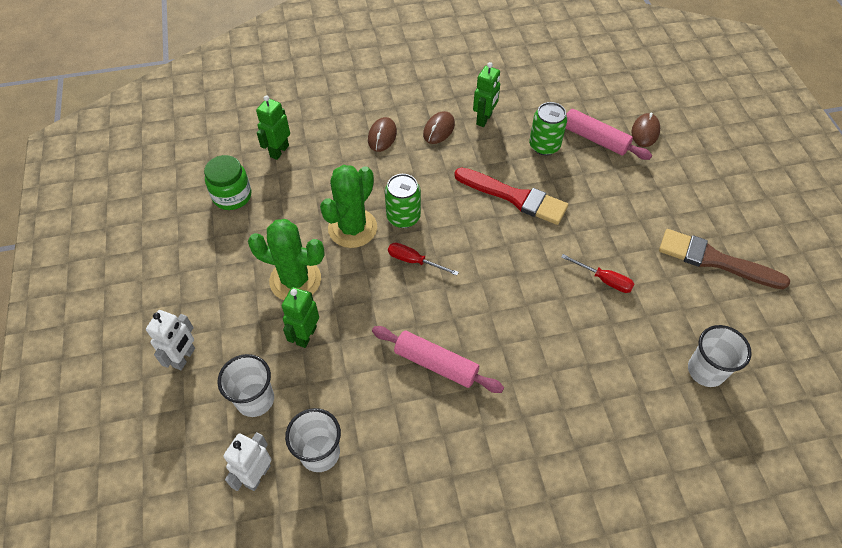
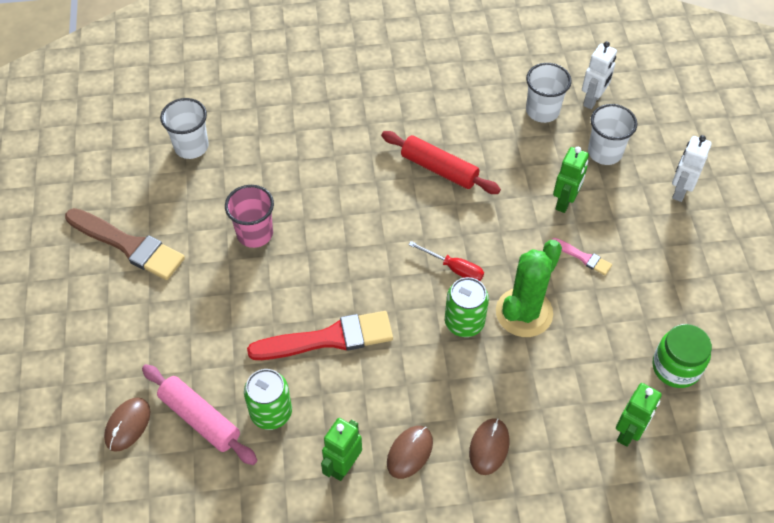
camera: 175 degrees left, 0 degrees up
(295, 280) = (583, 257): green cactus -> pink brush
(436, 364) = (439, 169): pink rolling pin -> red rolling pin
(514, 197) = (328, 339): red brush -> red brush turned 135 degrees clockwise
(604, 280) = (255, 233): red screwdriver -> pink cup

